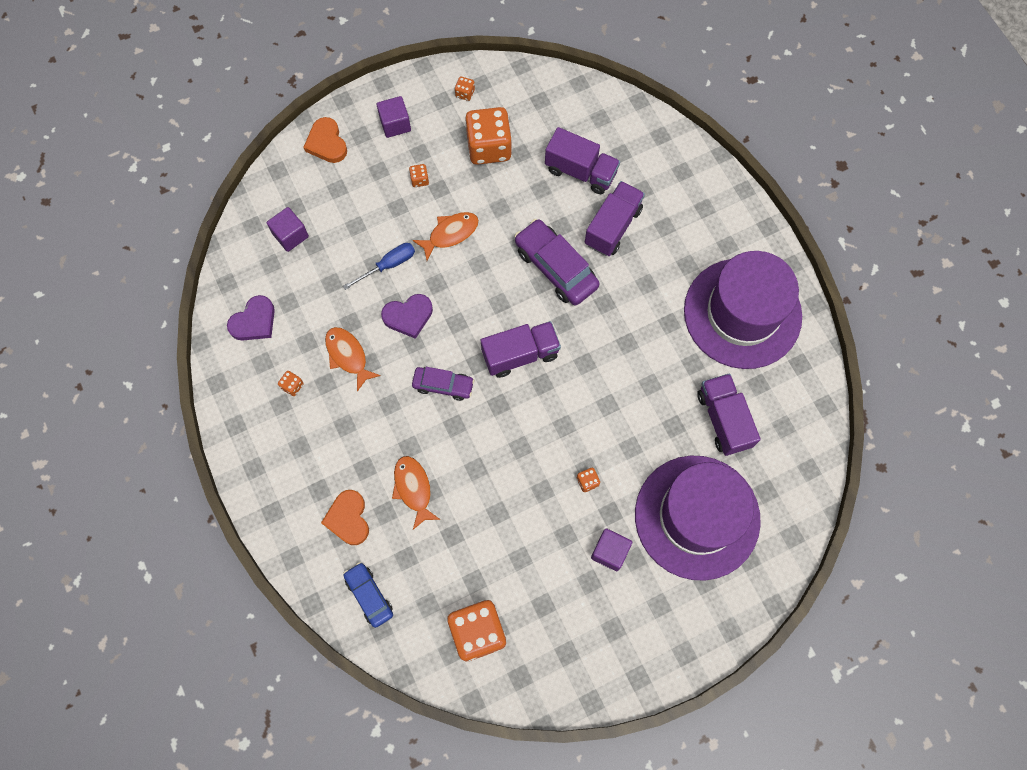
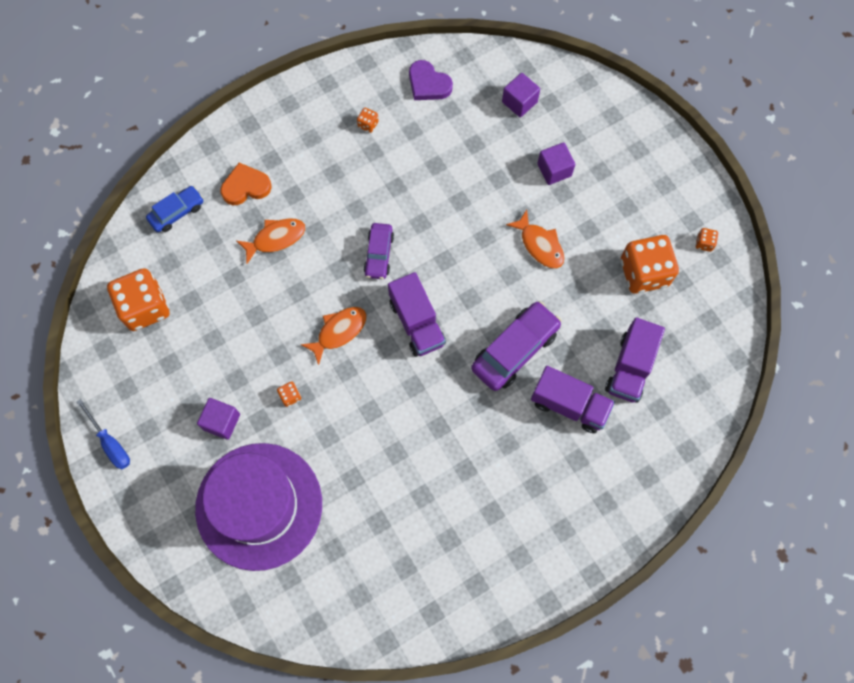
camera: 85 degrees right, 0 degrees up
(327, 143) = (624, 120): orange heart -> none
(348, 356) = (401, 167): orange fish -> orange fish (339, 331)
(388, 265) = (498, 191): blue screwdriver -> blue screwdriver (110, 443)
(395, 124) = (656, 180): purple cube -> purple cube (554, 170)
(408, 316) = (447, 215): purple heart -> none
(419, 180) = (596, 210): orange dice -> none
(723, 419) = (363, 530): purple truck -> none
(742, 313) = (484, 548): purple hat -> none

